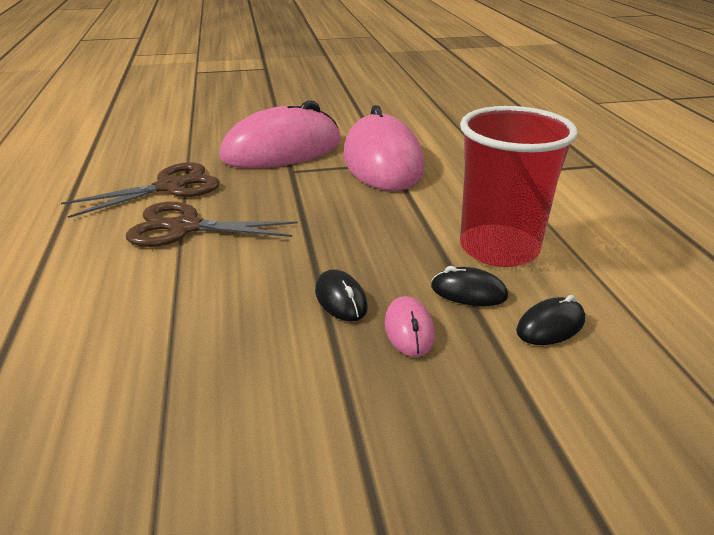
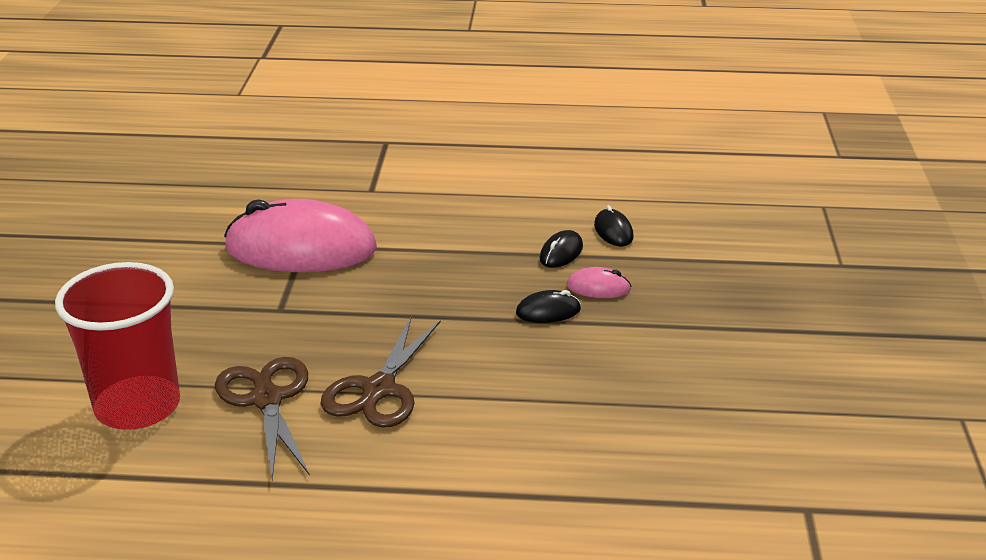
camera: 75 degrees left, 0 degrees up
(282, 150) = (215, 309): pink mouse -> none
(499, 249) = (506, 225): red cup -> red cup (138, 406)

